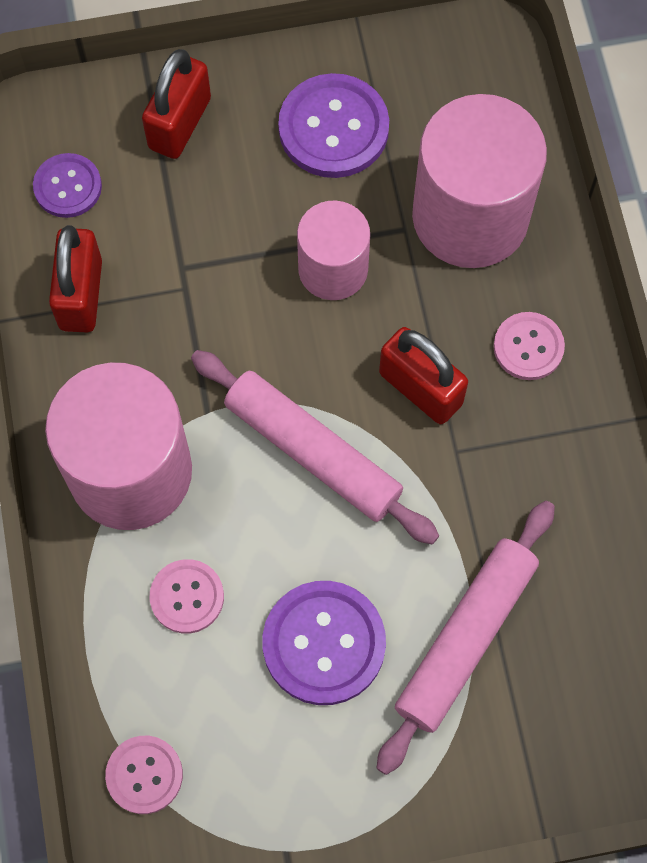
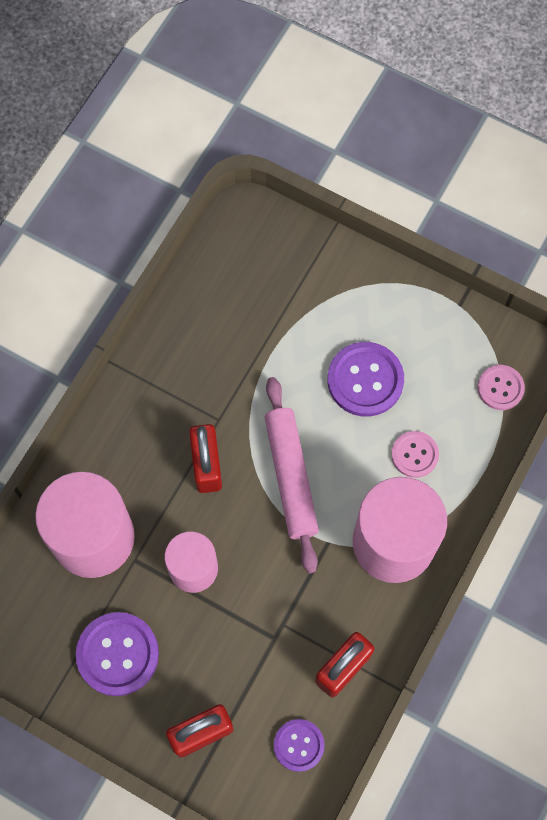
camera: 140 degrees left, 0 degrees up
(465, 639) = (295, 330): pink rolling pin -> none
(528, 347) = (132, 442): pink button -> none

